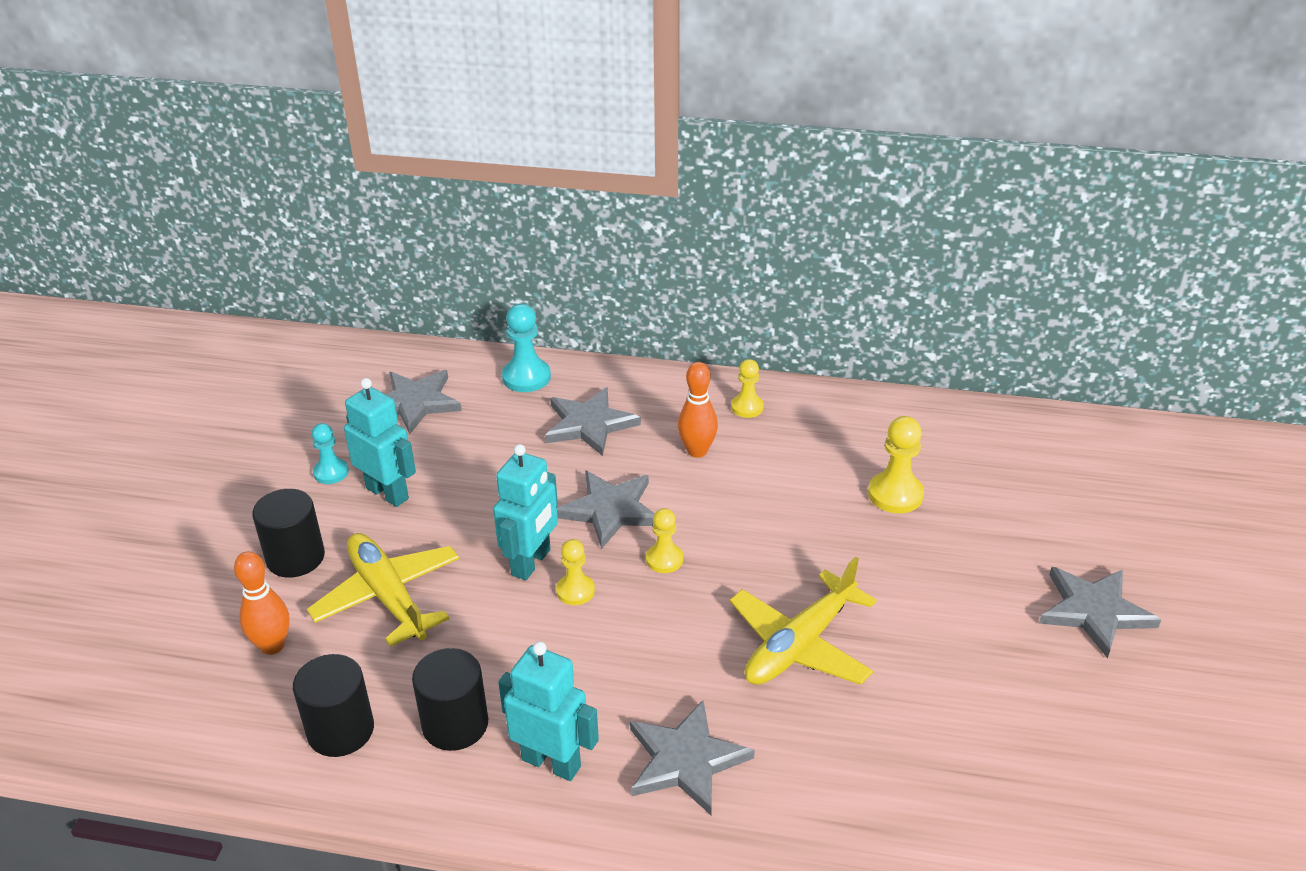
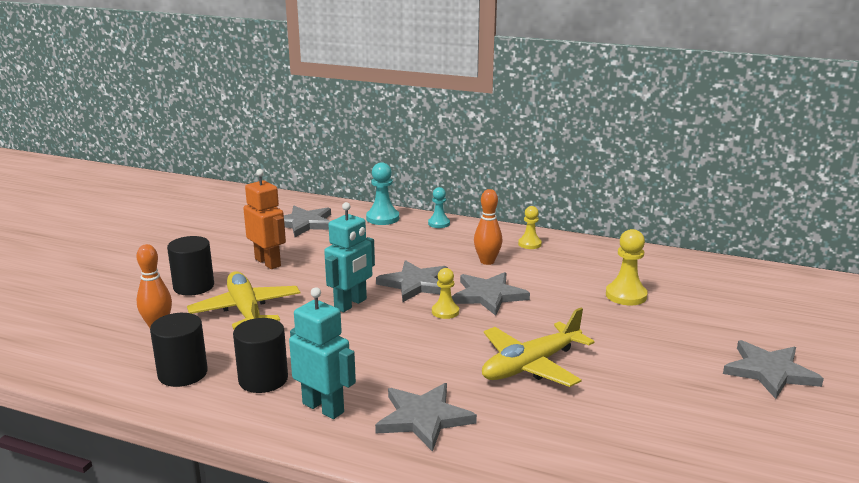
camera: 10 degrees right, 15 degrees down
(331, 472) = (235, 250): turquoise pawn -> turquoise pawn (439, 223)
(388, 493) = (268, 262): turquoise robot -> orange robot
(575, 591) = (376, 321): yellow pawn -> none
(589, 424) = (416, 243): grey star -> grey star (488, 295)

